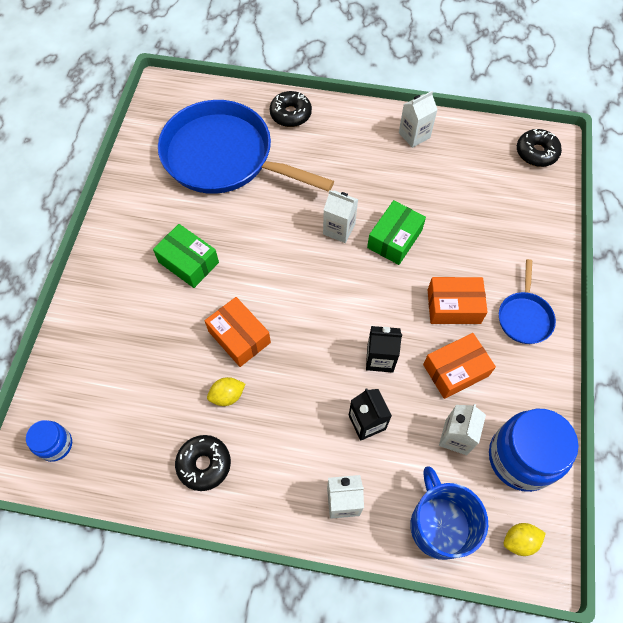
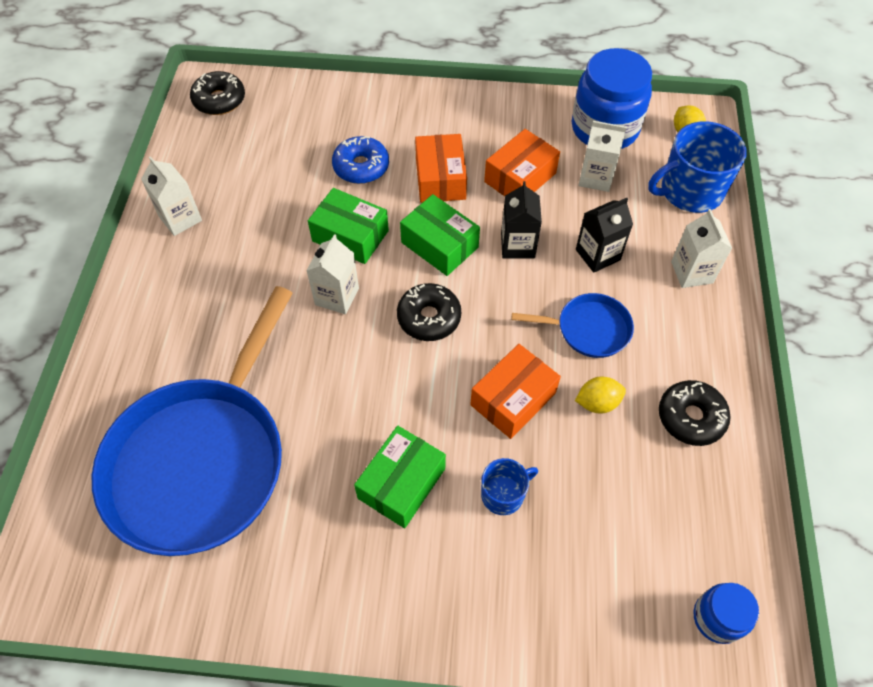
camera: 95 degrees left, 5 degrees down
(169, 322) = (503, 494): none -> blue mug
(227, 396) = (597, 403): yellow lemon -> yellow lemon turned 75 degrees counterclockwise
(290, 114) = (122, 372): black donut -> black donut (429, 318)
(383, 300) = (439, 245): none -> green box
(455, 370) = (520, 177): orange box -> orange box turned 75 degrees clockwise
(466, 249) = (361, 167): none -> blue donut
(524, 317) = (446, 120): blue pan -> blue pan (588, 329)

